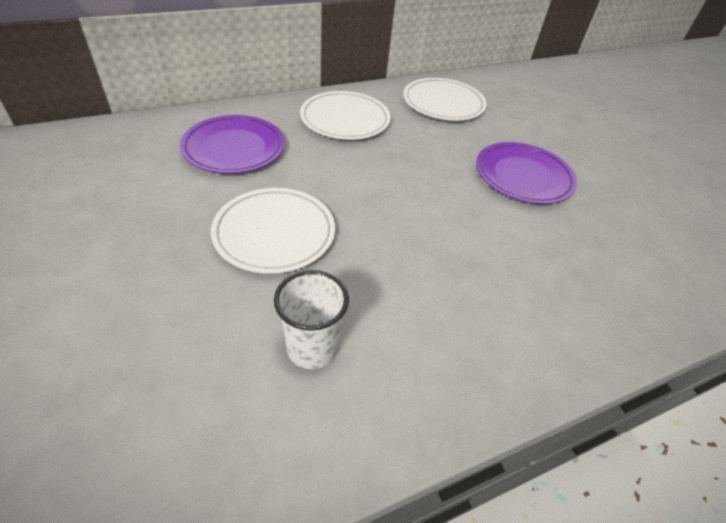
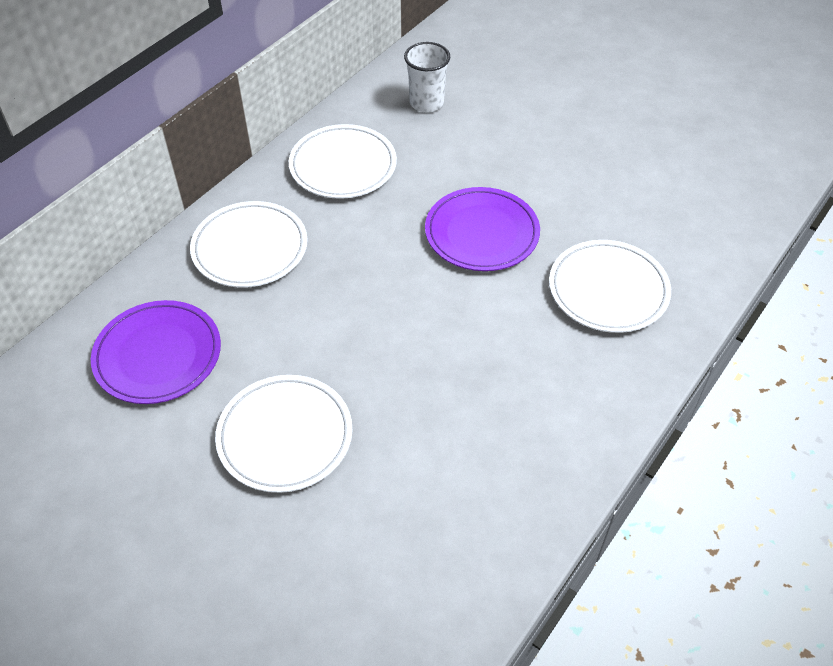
camera: 25 degrees left, 5 degrees up
(312, 348) = (403, 529): white cup -> white cup (426, 103)
(616, 257) = (608, 290): none -> white plate

